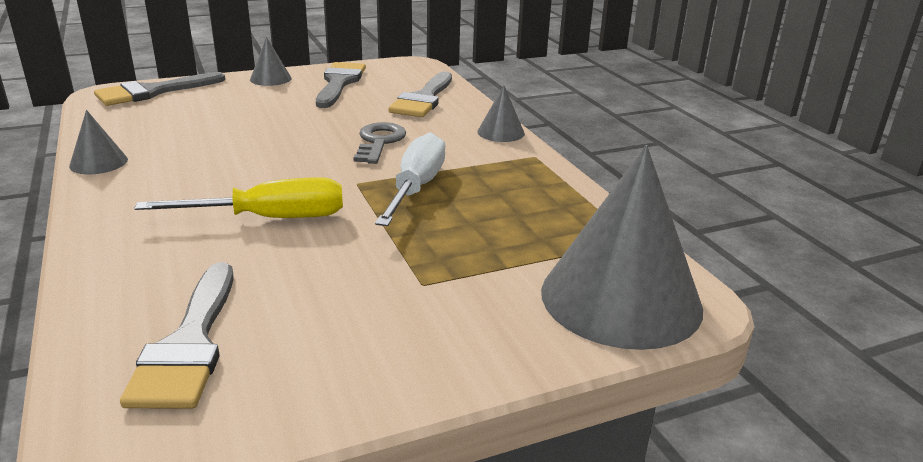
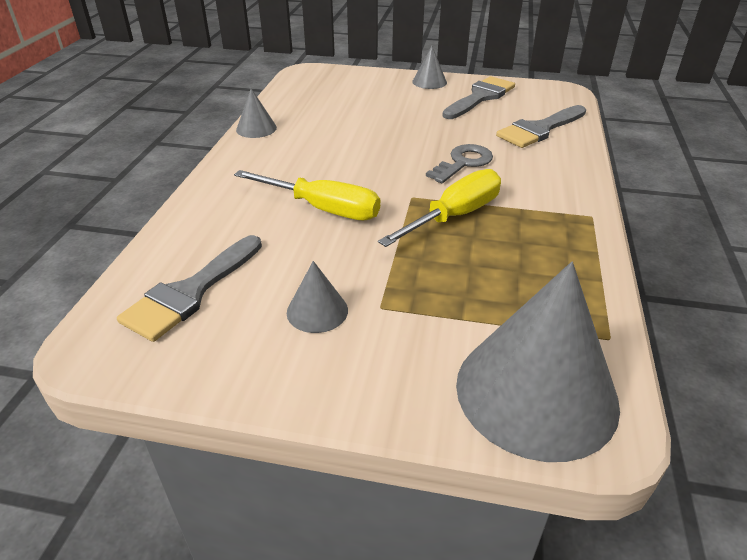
camera: 35 degrees right, 10 degrees up
(153, 92) = (337, 76): grey brush -> none
(416, 188) = (454, 216): white screwdriver -> yellow screwdriver
(501, 132) = (581, 182): grey cone -> grey cone (317, 311)

